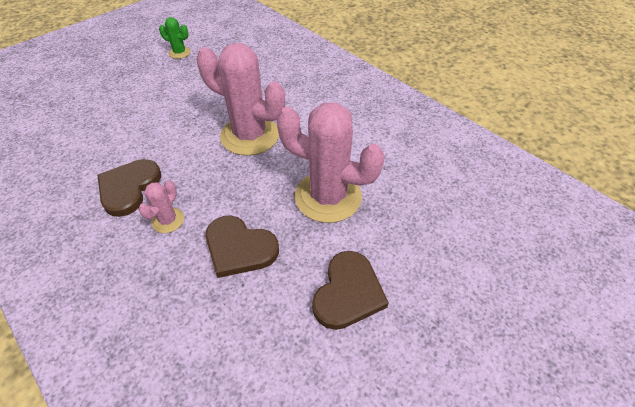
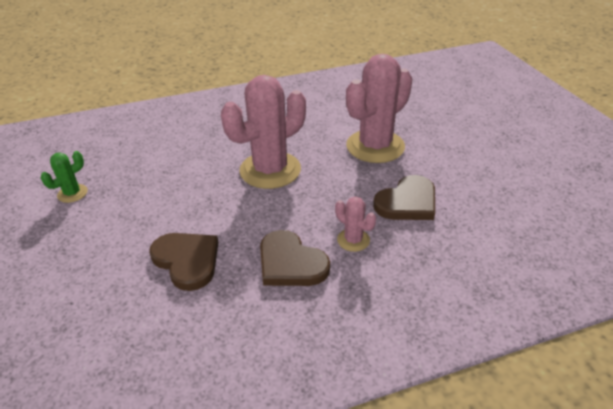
camera: 65 degrees left, 10 degrees down
(348, 292) = (470, 160): brown heart -> brown heart (187, 260)

